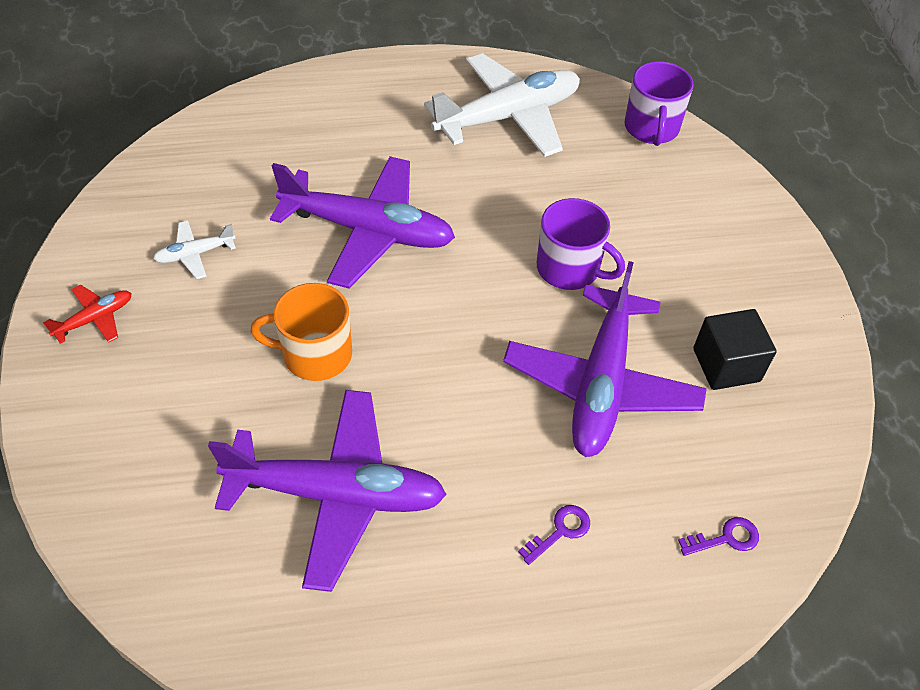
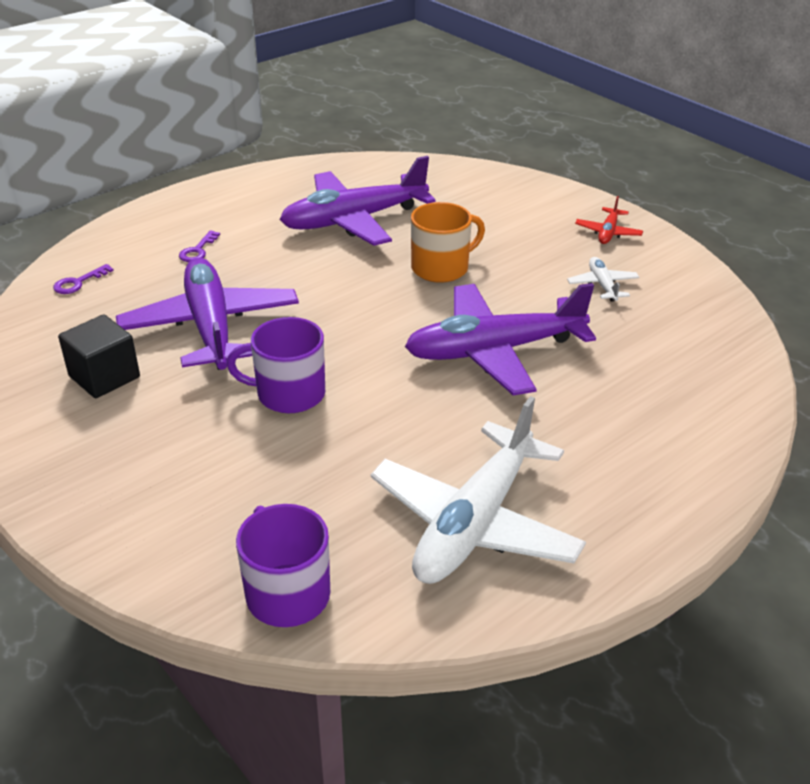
camera: 150 degrees right, 15 degrees down
(195, 254) = (602, 285): white plane -> white plane turned 45 degrees counterclockwise

